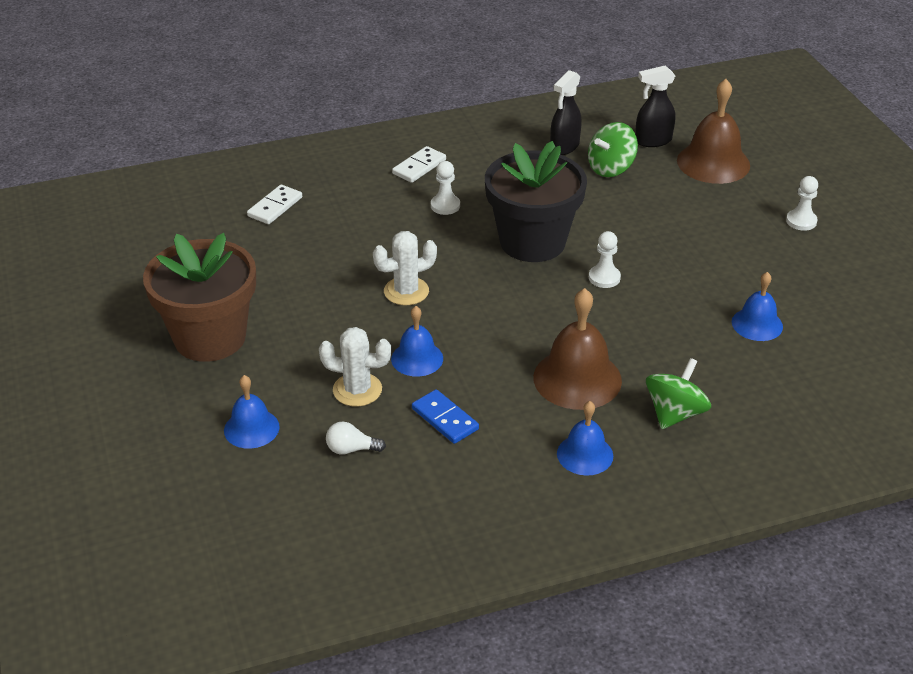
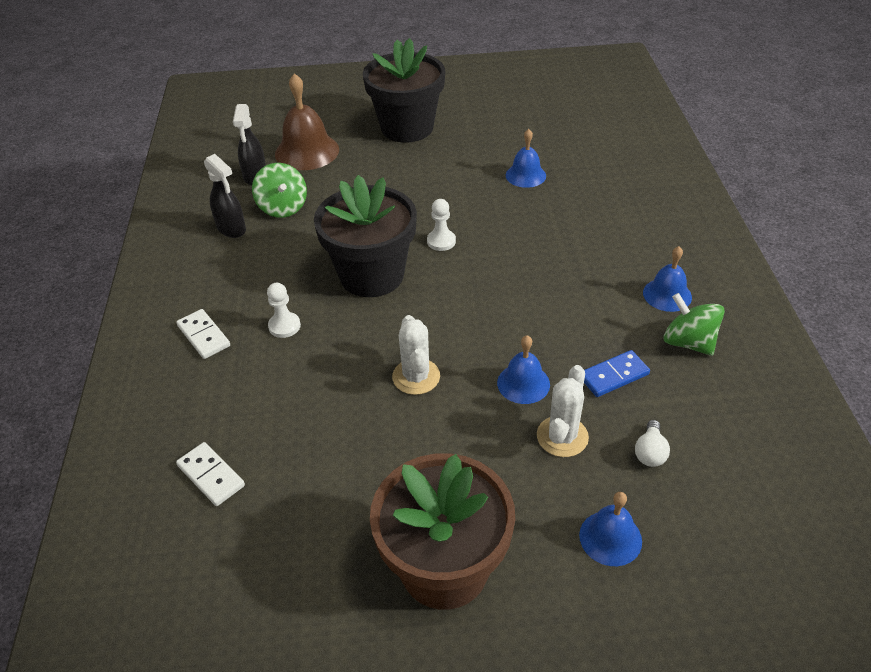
camera: 75 degrees left, 5 degrees up
(577, 378) = (572, 282): brown bell -> none
(675, 413) = (623, 237): green spinning top -> green spinning top (688, 342)
(801, 221) = (407, 128): white pawn -> black flower pot

